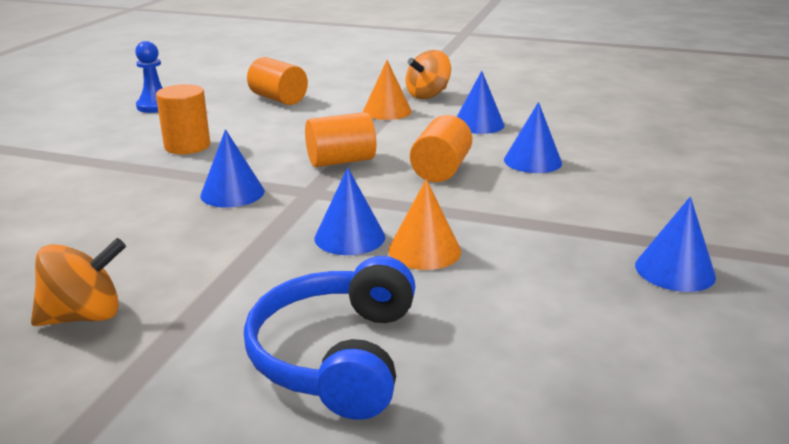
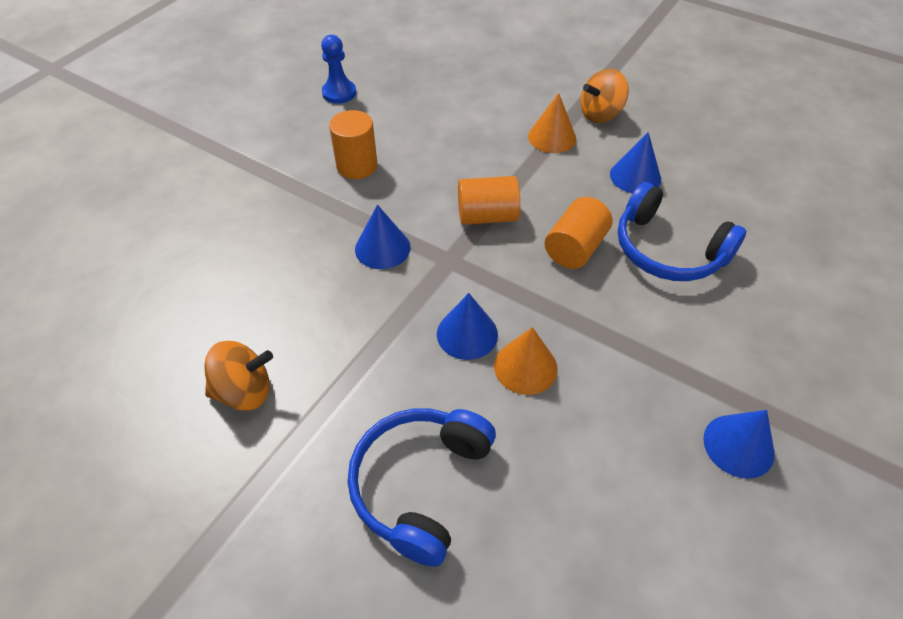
camera: 15 degrees right, 25 degrees up
(278, 99) = (453, 98): orange cylinder -> none
(532, 161) = (668, 250): blue cone -> blue headphones

